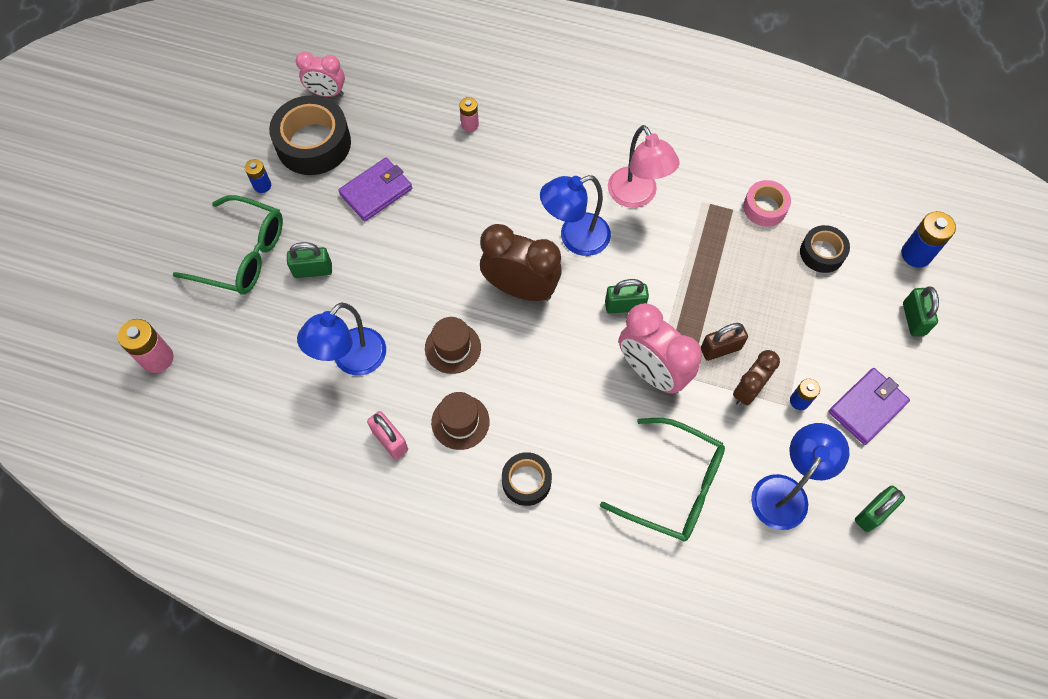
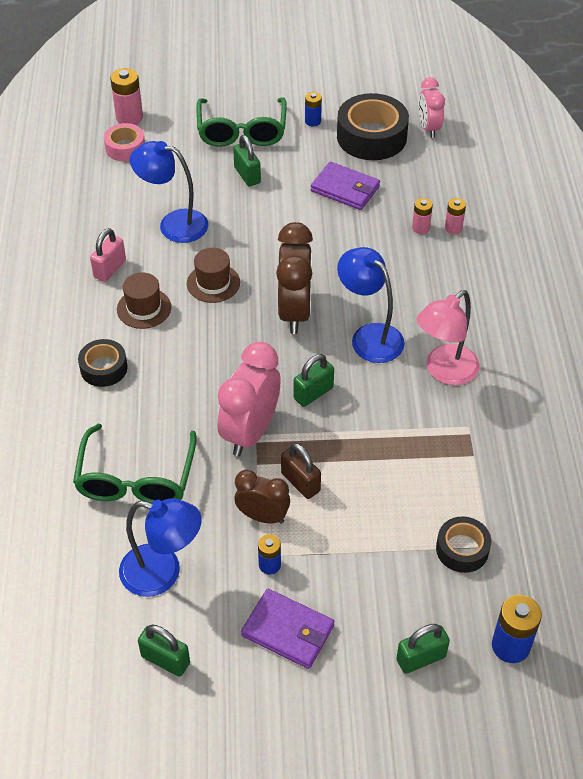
camera: 70 degrees right, 15 degrees down
(458, 149) = (420, 228): none -> pink battery
(624, 306) = (313, 393): green padlock -> green padlock turned 75 degrees clockwise
(764, 207) = (492, 483): pink tape -> pink tape (125, 148)

